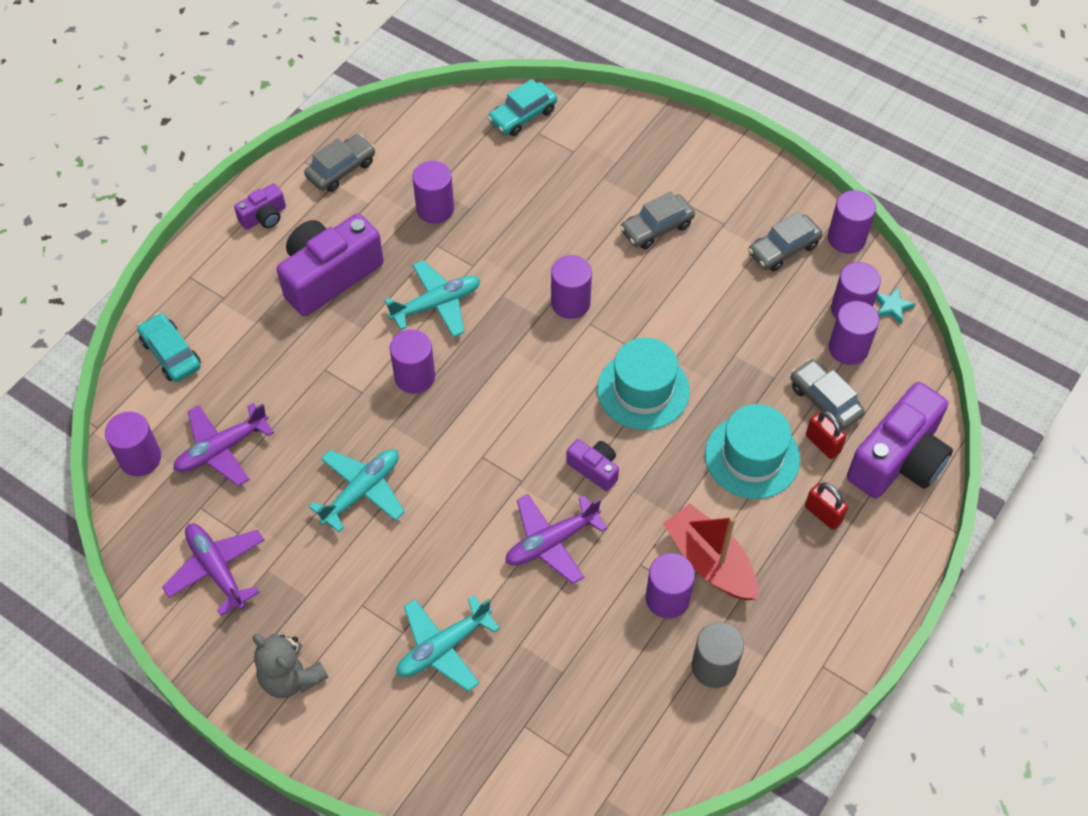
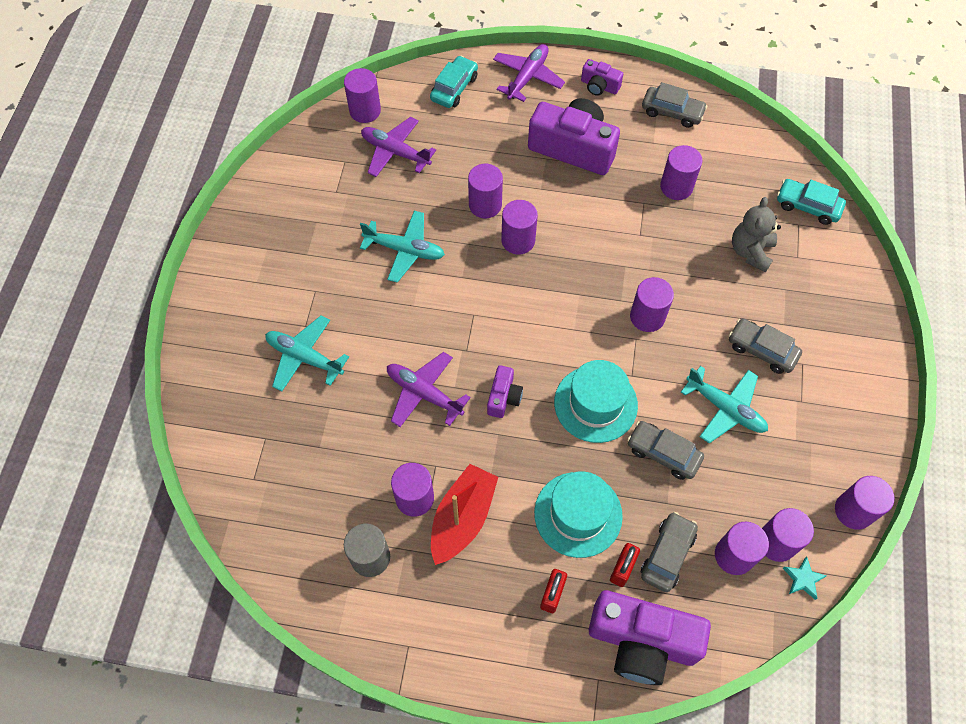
camera: 65 degrees right, 5 degrees up
(216, 569) = (303, 193): purple plane -> purple plane (527, 77)
(291, 677) = (242, 273): grey teddy bear -> grey teddy bear (750, 251)
(350, 389) = (485, 205): none -> purple cylinder
(436, 304) = (590, 226): turquoise plane -> turquoise plane (725, 408)
(783, 249) = (806, 460): grey car -> grey car (663, 453)

